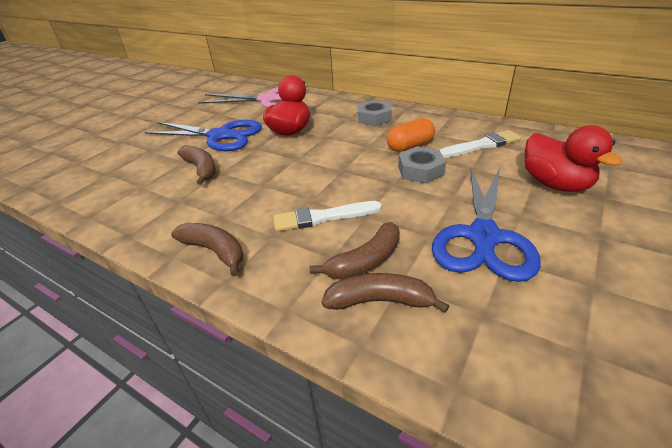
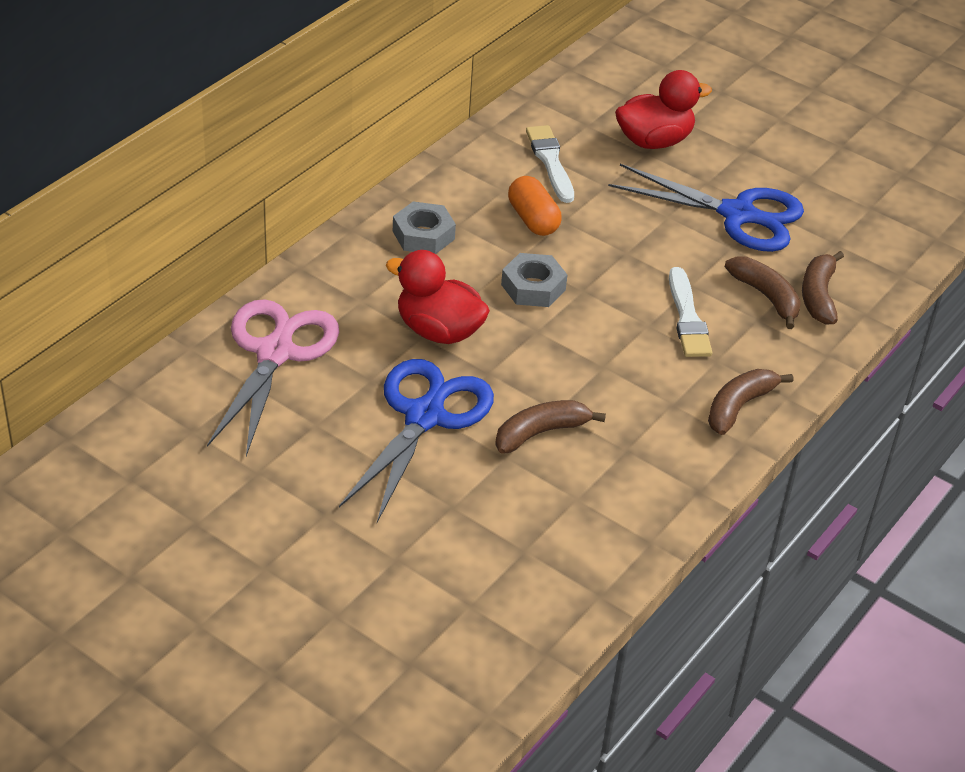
camera: 90 degrees left, 5 degrees up
(420, 170) = (601, 225): grey nut -> grey nut (533, 287)

